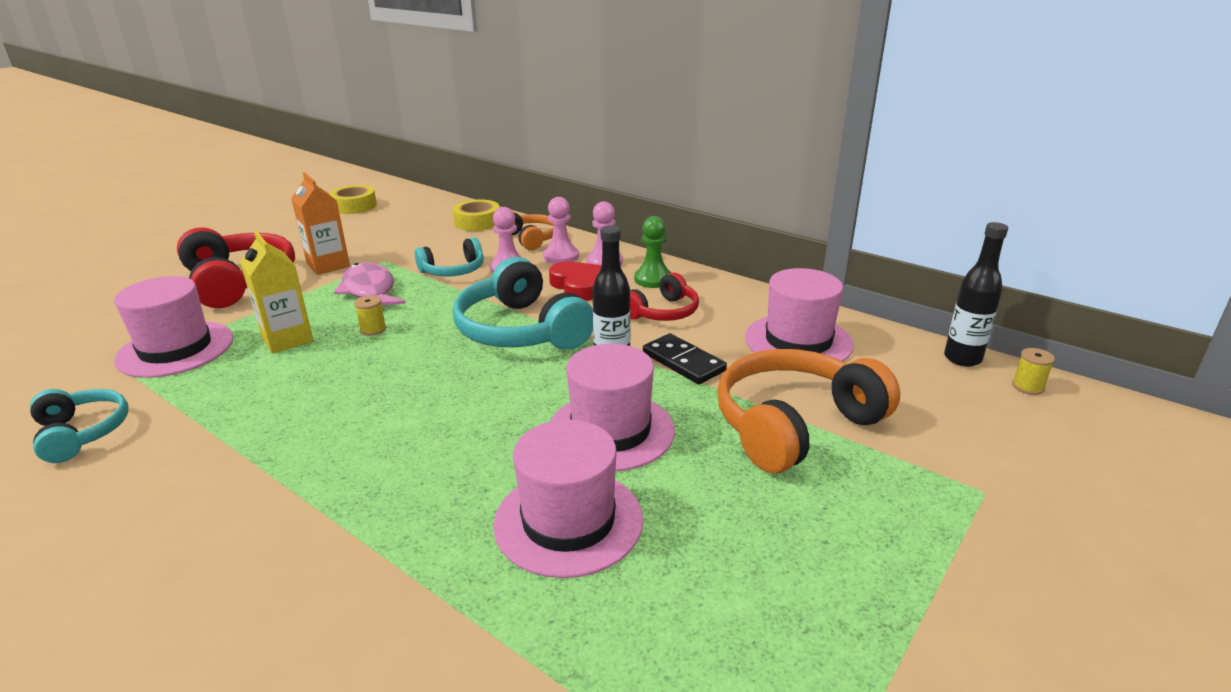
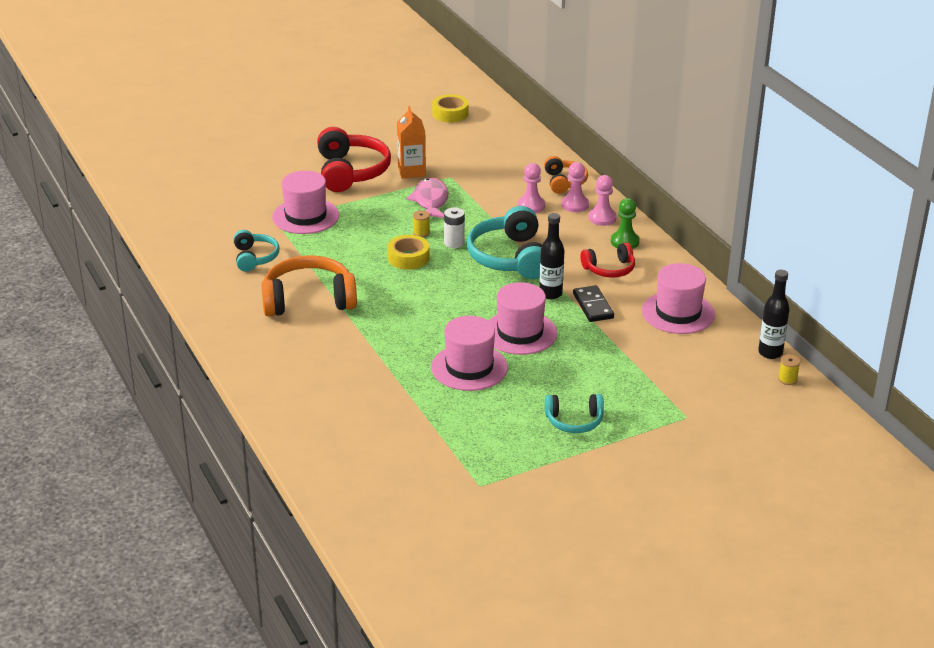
camera: 25 degrees right, 5 degrees up
(287, 339) = (369, 226): yellow carton -> none
(429, 331) = (454, 243): none -> white battery
(453, 270) = (493, 198): turquoise headphones -> turquoise headphones (574, 421)
(477, 222) = (534, 154): yellow tape -> yellow tape (408, 258)
(578, 286) = (569, 234): red heart -> none
(795, 425) = (622, 359): orange headphones -> orange headphones (308, 300)

